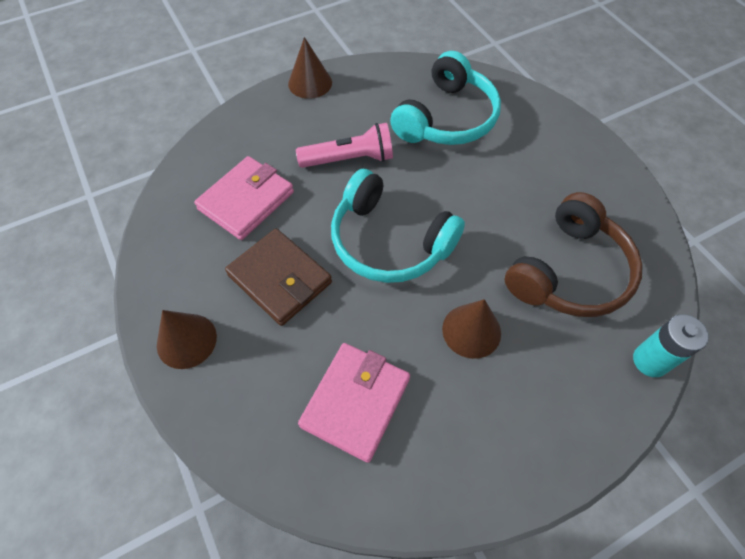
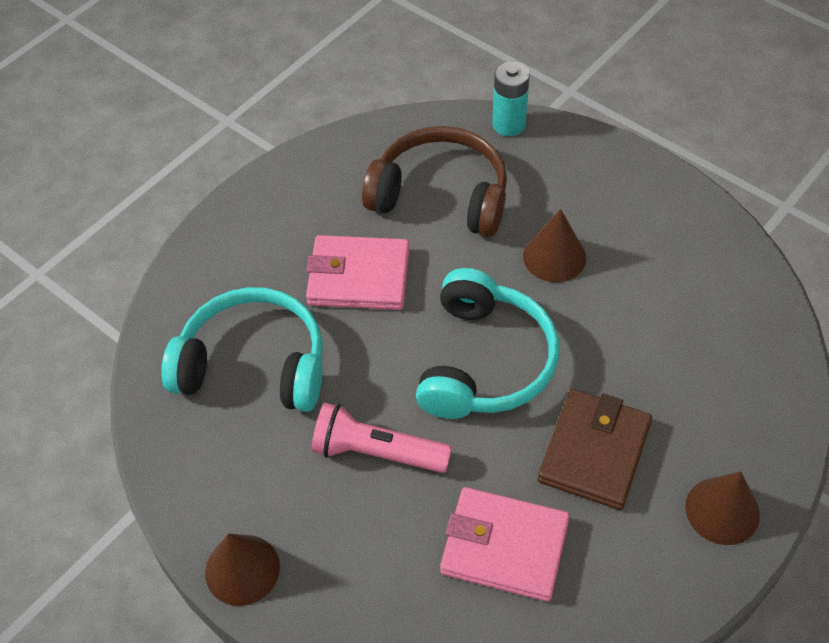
camera: 110 degrees left, 5 degrees down
(349, 159) = (377, 452): pink flashlight -> pink flashlight turned 45 degrees counterclockwise
(355, 402) = (684, 325): pink wallet -> pink wallet (358, 277)

